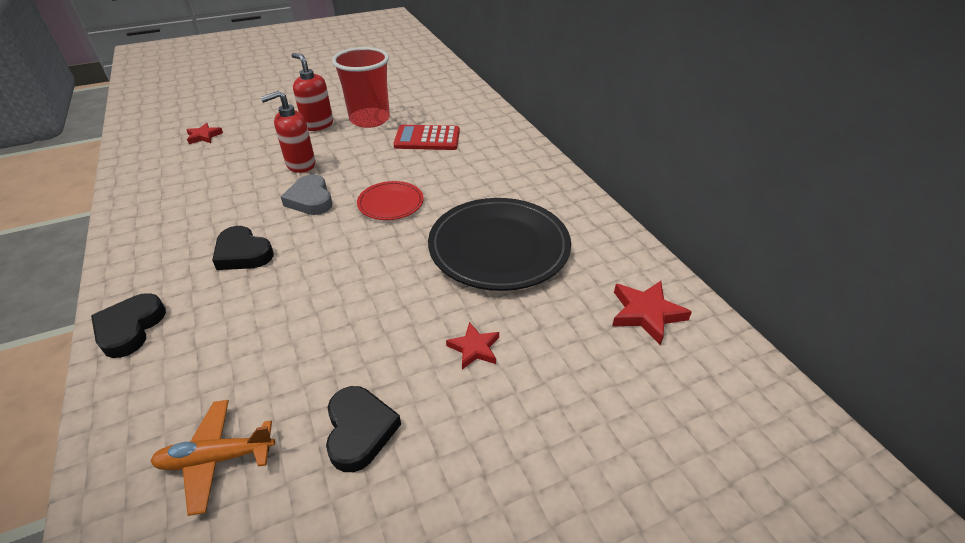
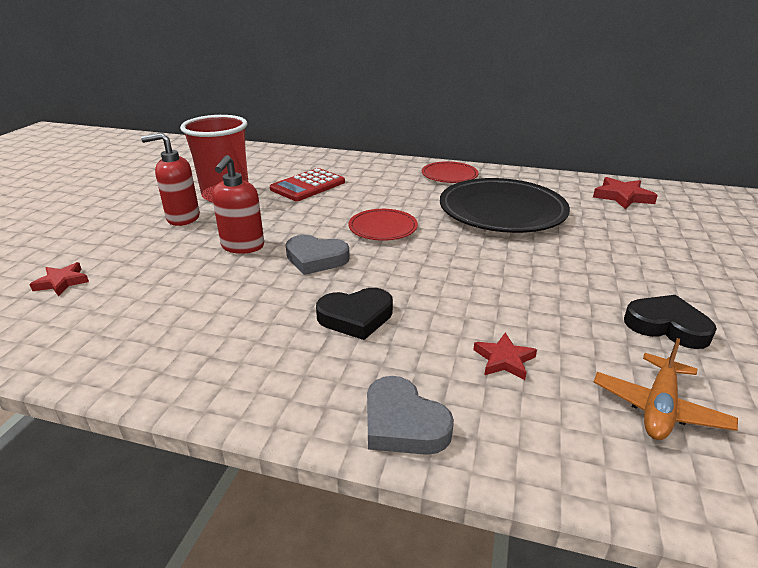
camera: 50 degrees left, 10 degrees down
(130, 328) = (403, 423): black heart -> grey heart
(474, 348) = (608, 256): red star -> red star (504, 360)
(542, 188) = (449, 175): none -> red plate

